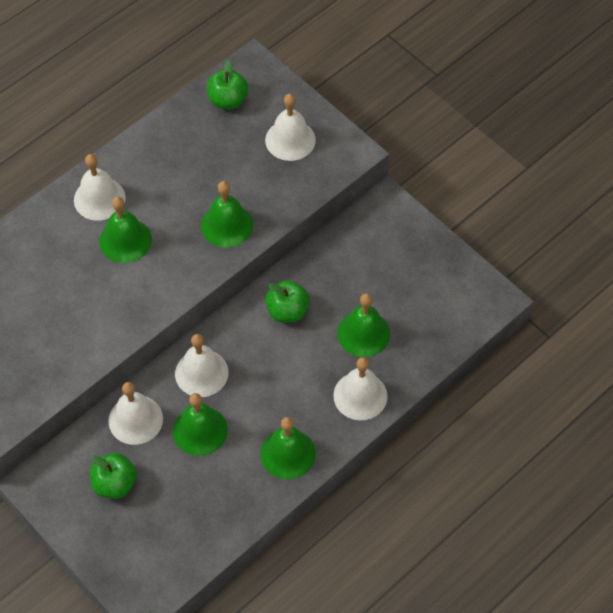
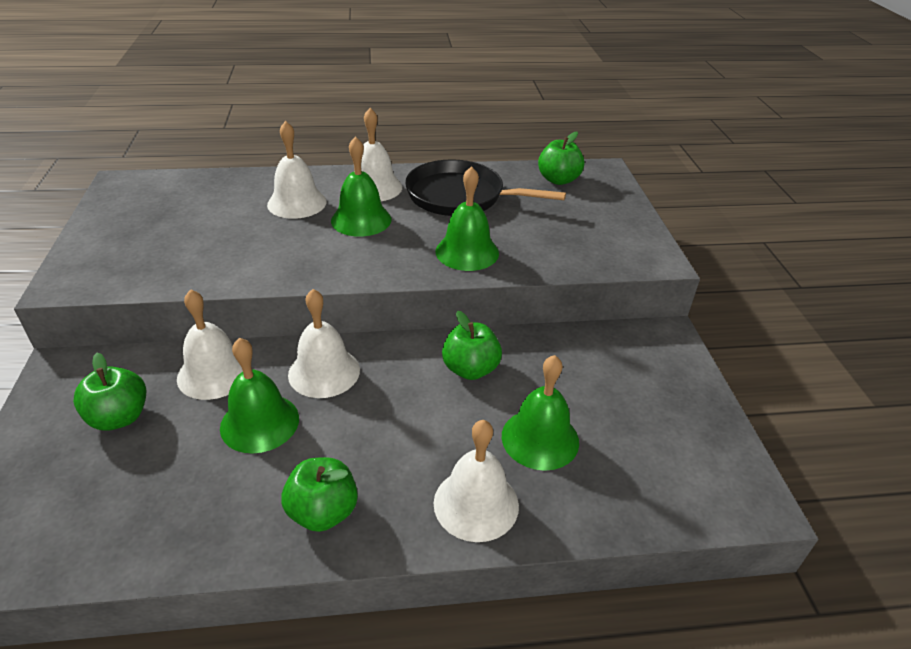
camera: 35 degrees right, 20 degrees down
(172, 168) = (460, 196): none -> black pan
(288, 453) = (323, 512): green bell -> green apple
(290, 140) = (595, 225): white bell -> white bell (297, 203)

